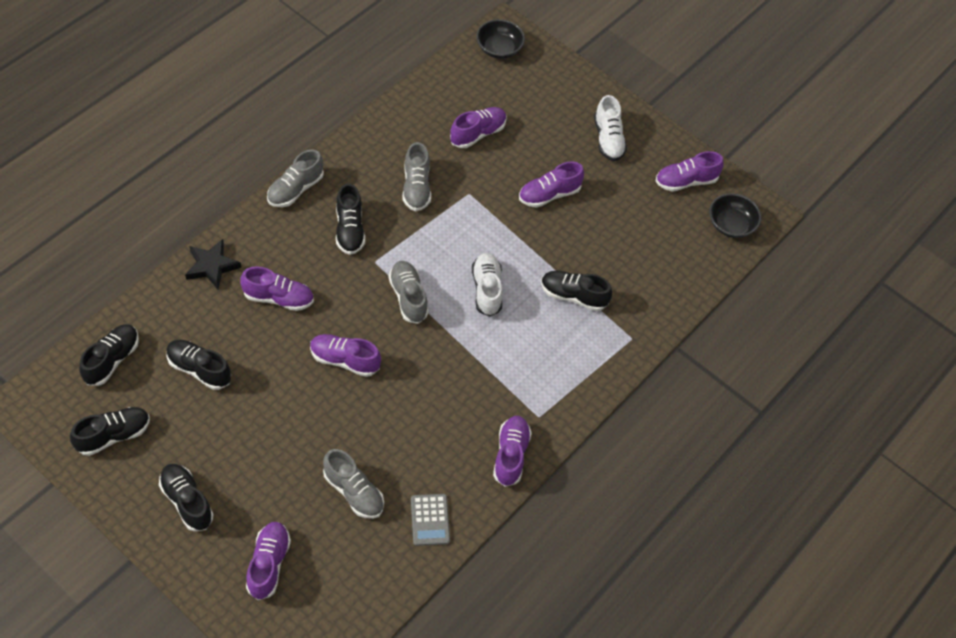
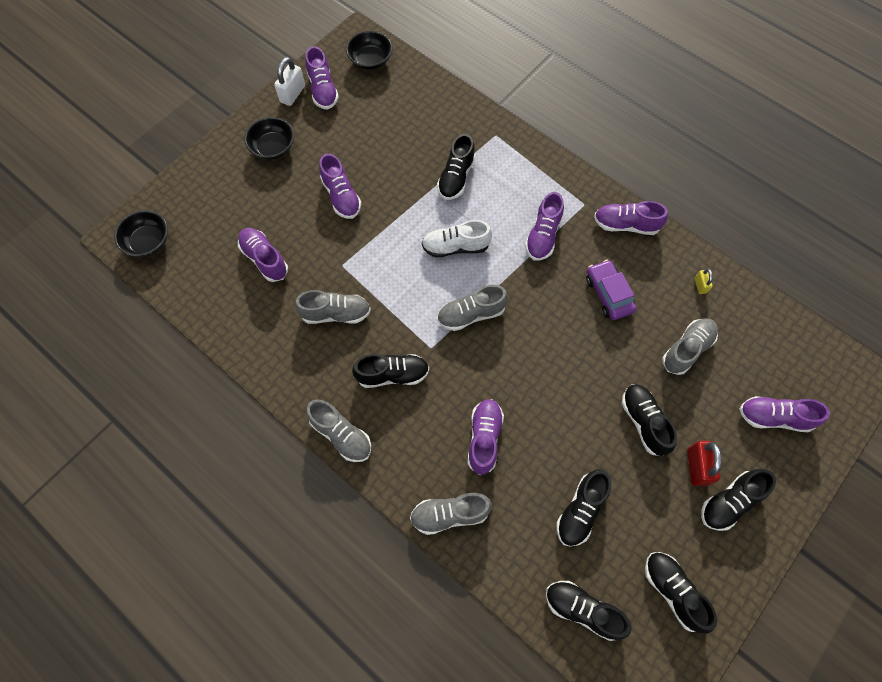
camera: 85 degrees left, 10 degrees up
(212, 266) = (450, 514): black star -> grey shoe
(226, 478) = (696, 466): none -> red padlock
(278, 437) = (644, 422): none -> black shoe
(344, 360) = (550, 368): purple shoe -> purple shoe (543, 236)
(424, 425) = (608, 294): none -> purple car
(430, 520) = (700, 285): grey calculator -> yellow padlock
(608, 139) = (273, 148): white shoe -> black bowl
(678, 155) = (292, 94): none -> white padlock

